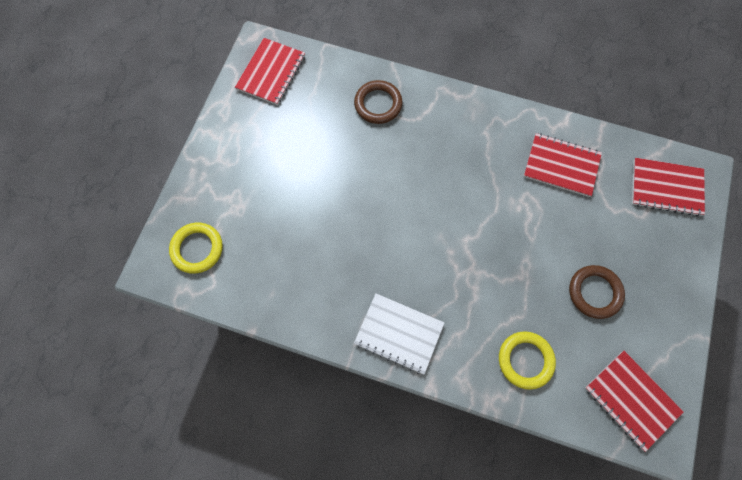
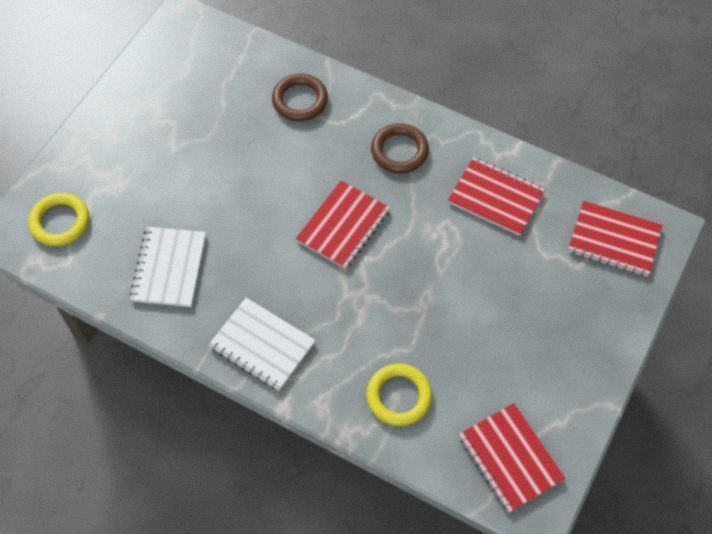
camera: 10 degrees right, 10 degrees down
(271, 72) = (187, 49): red notebook -> red notebook (343, 226)
(302, 276) = (169, 268): none -> white notebook
(594, 292) = (498, 338): brown ring -> brown ring (399, 151)

